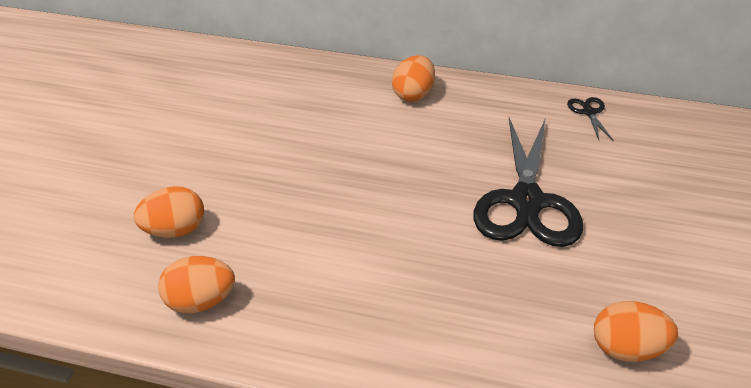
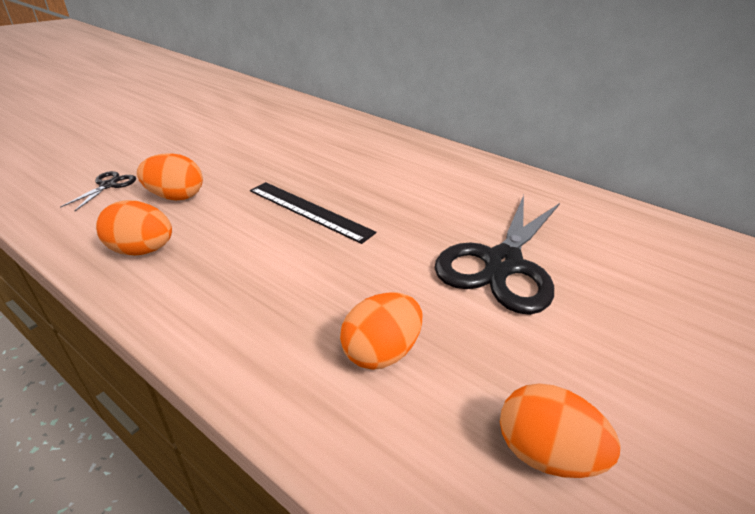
camera: 20 degrees right, 5 degrees down
(323, 202) = (309, 211): none -> black ruler
(413, 95) = (445, 162): orange egg -> orange egg (380, 352)
(589, 112) = (609, 212): black scissors -> black scissors (108, 185)

